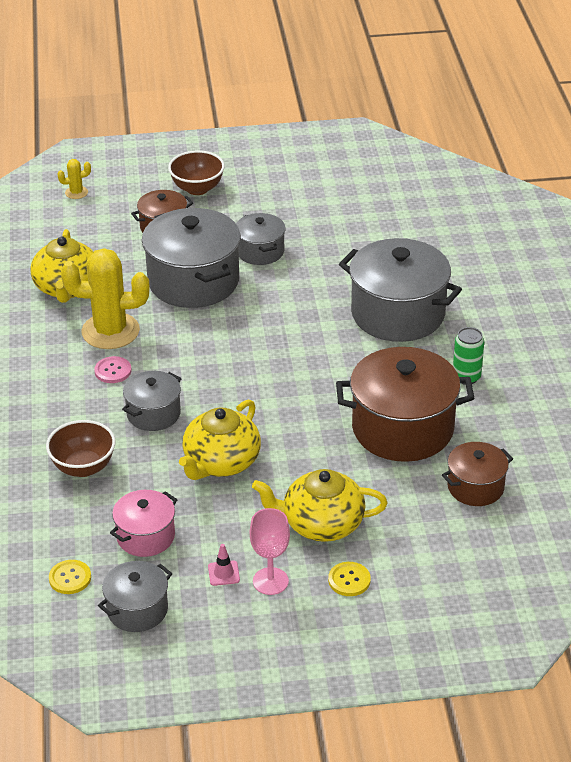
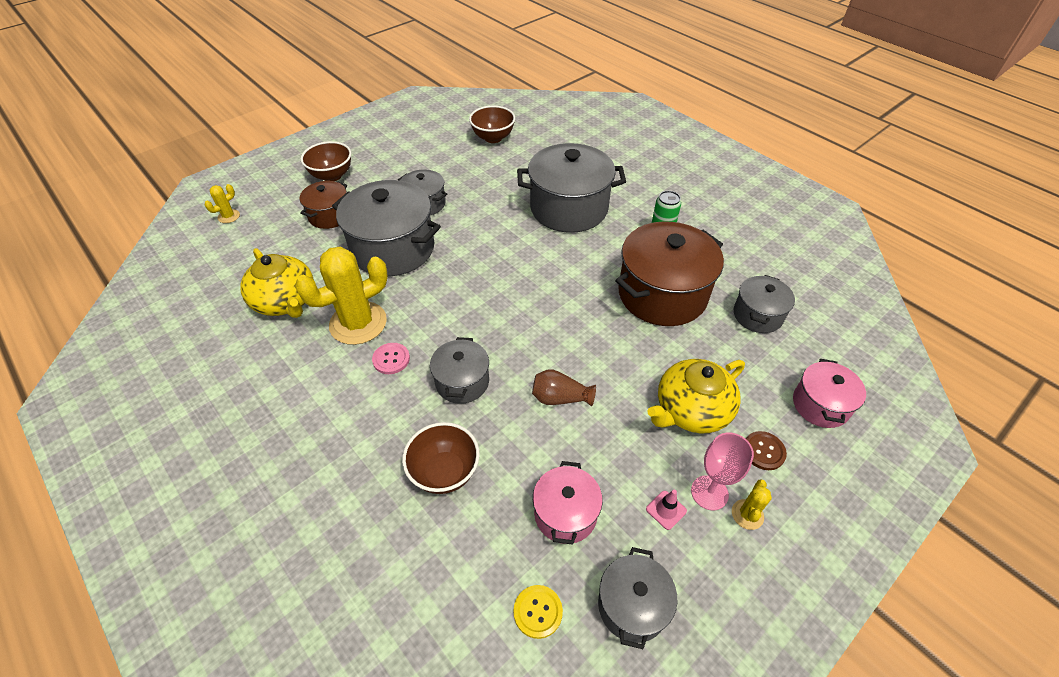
camera: 35 degrees left, 10 degrees up
(221, 462) = (560, 398): yellow teapot -> brown vase
(284, 609) = (747, 514): none -> yellow cactus
(349, 580) = (763, 451): yellow button -> brown button
(394, 210) = (493, 138): none -> brown bowl
(443, 577) = (820, 405): none -> pink pot
(475, 487) = (758, 315): brown pot -> grey pot

